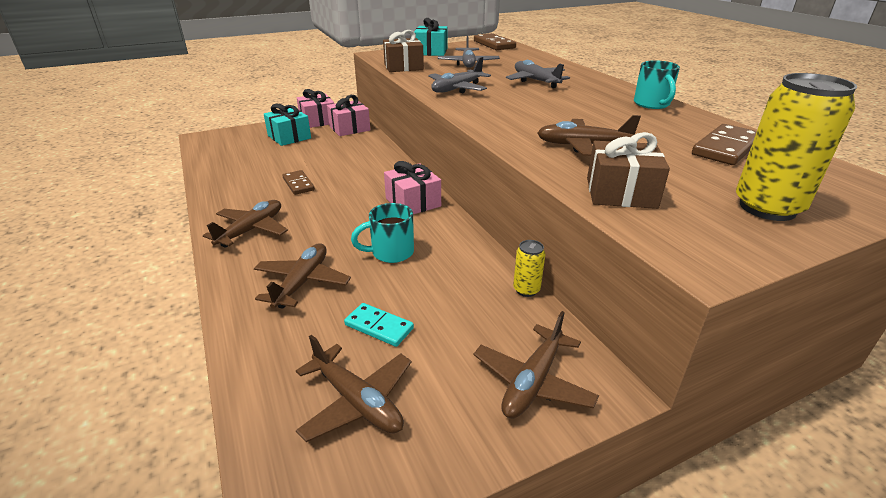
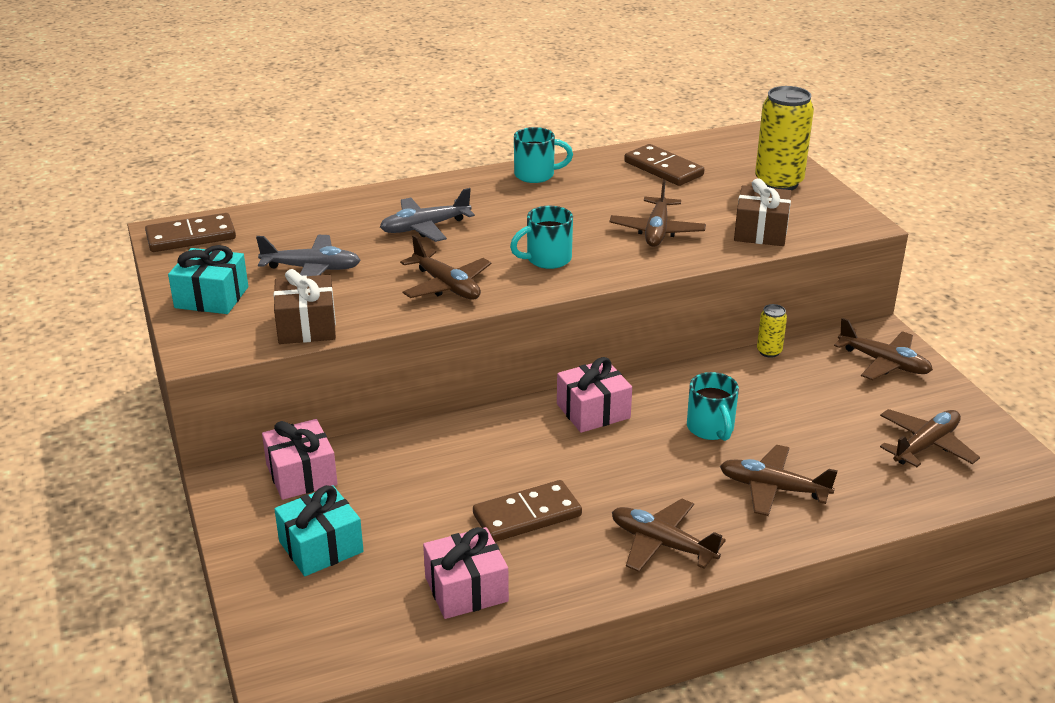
camera: 85 degrees left, 0 degrees up
(298, 184) = (527, 515): brown domino -> brown domino, size x1.53
(317, 121) = (243, 517): pink gift -> pink gift (466, 589)
(379, 327) = (835, 436): turquoise domino -> none
(457, 89) = (447, 286): grey plane -> brown plane
(507, 111) = (547, 259): none -> turquoise mug

